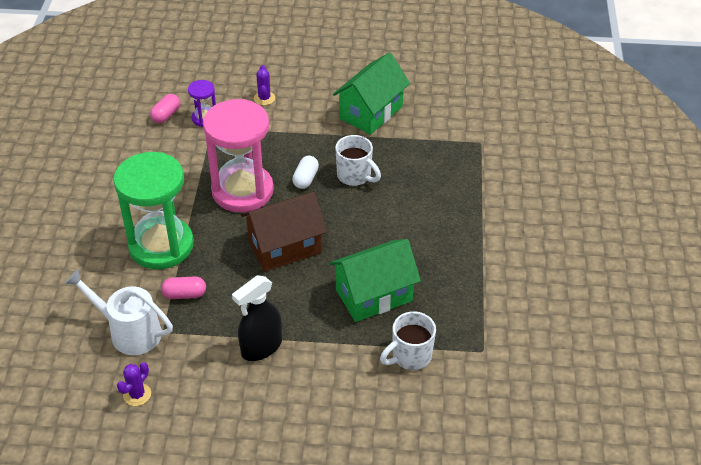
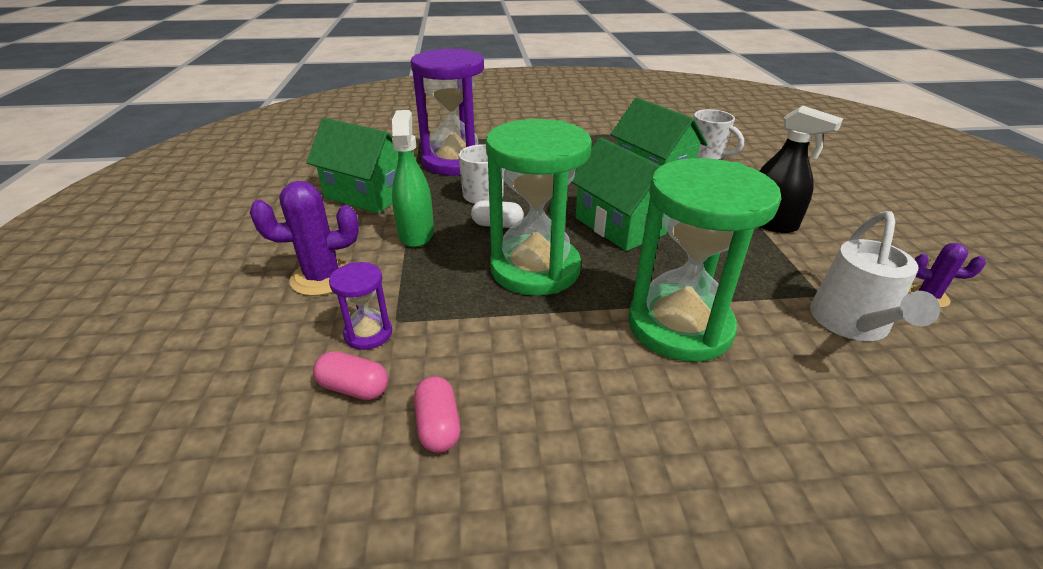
camera: 100 degrees left, 10 degrees down
(184, 294) = (748, 287): pink capsule -> pink capsule (438, 426)
(242, 191) = (535, 269): pink hourglass -> green hourglass
(264, 98) = (322, 277): purple cactus -> purple cactus, size x1.75
(285, 247) = (619, 226): brown house -> green house
(304, 137) = (416, 234): none -> green spray bottle
(425, 163) = (455, 162): none -> purple hourglass

